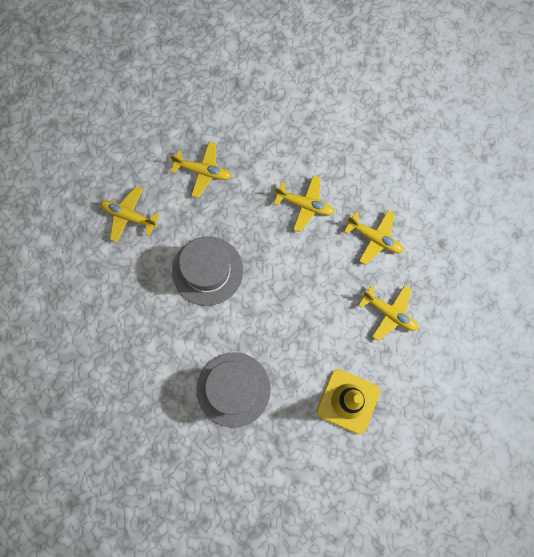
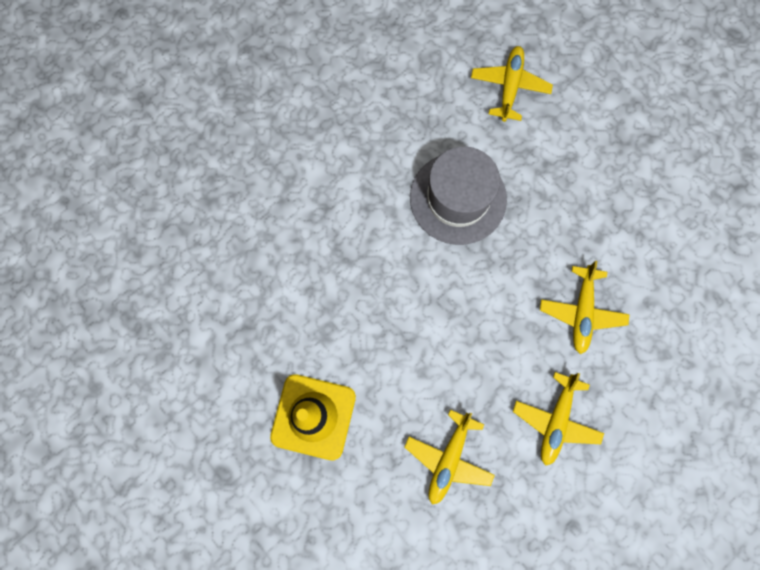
camera: 80 degrees right, 0 degrees up
(203, 171) = (595, 166): yellow plane -> none
(233, 389) = (305, 260): grey hat -> none

